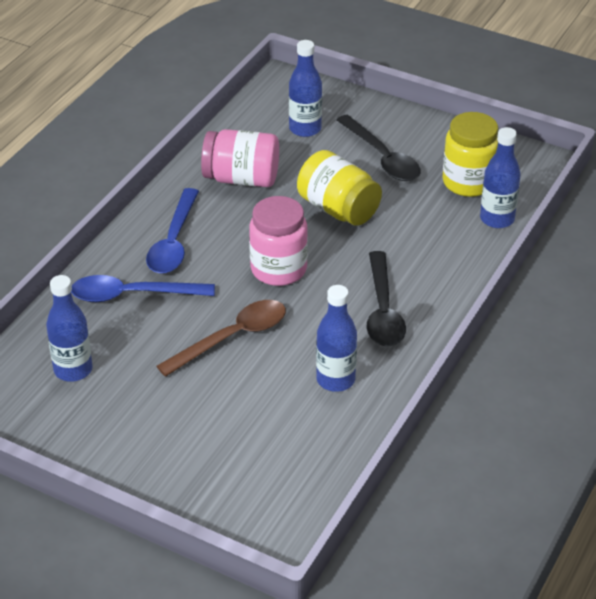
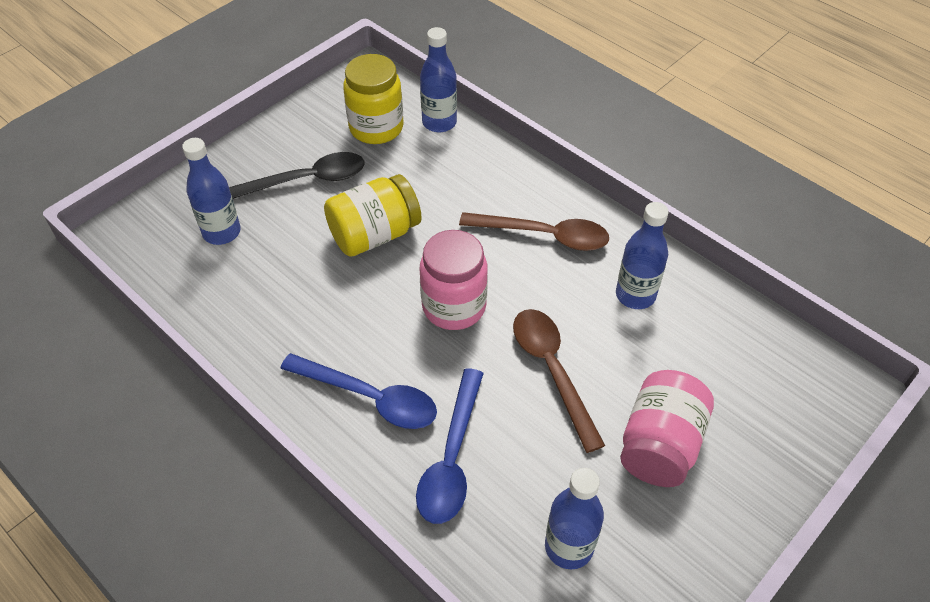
camera: 75 degrees left, 10 degrees up
(242, 179) = (283, 308): pink jar -> pink jar (660, 444)
(383, 310) = (544, 235): black spoon -> brown spoon

